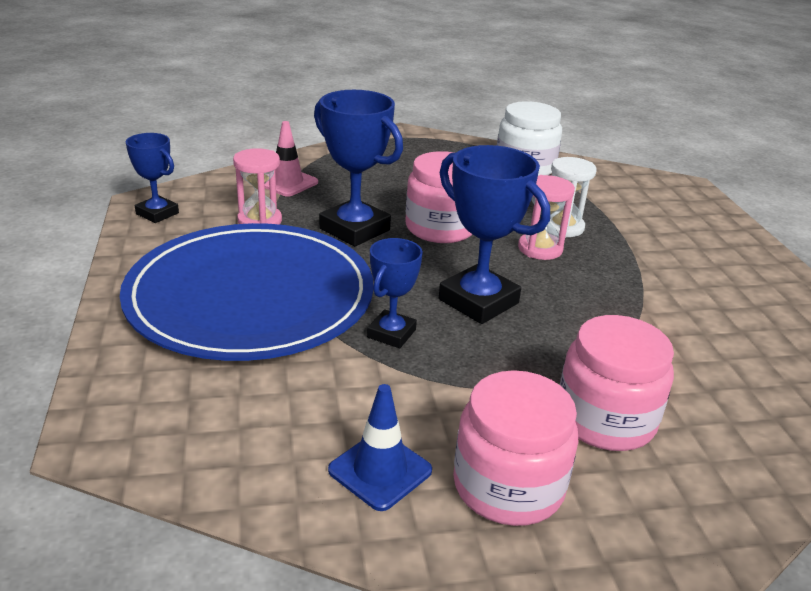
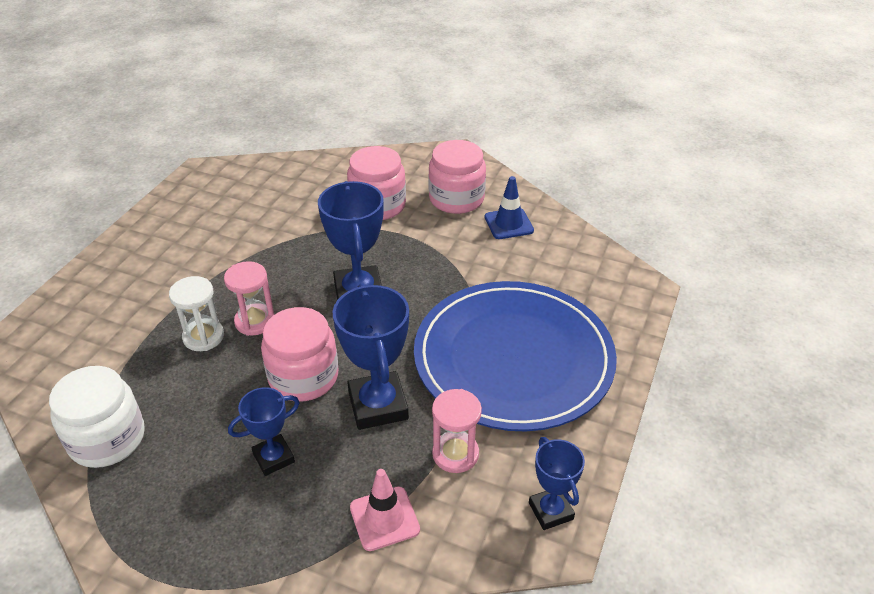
camera: 145 degrees left, 10 degrees up
(391, 333) = (439, 291): blue trophy -> blue trophy (273, 458)

